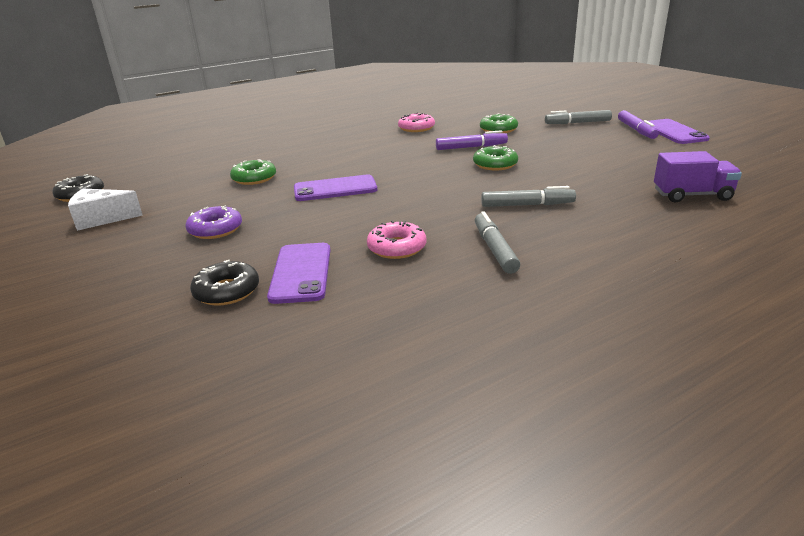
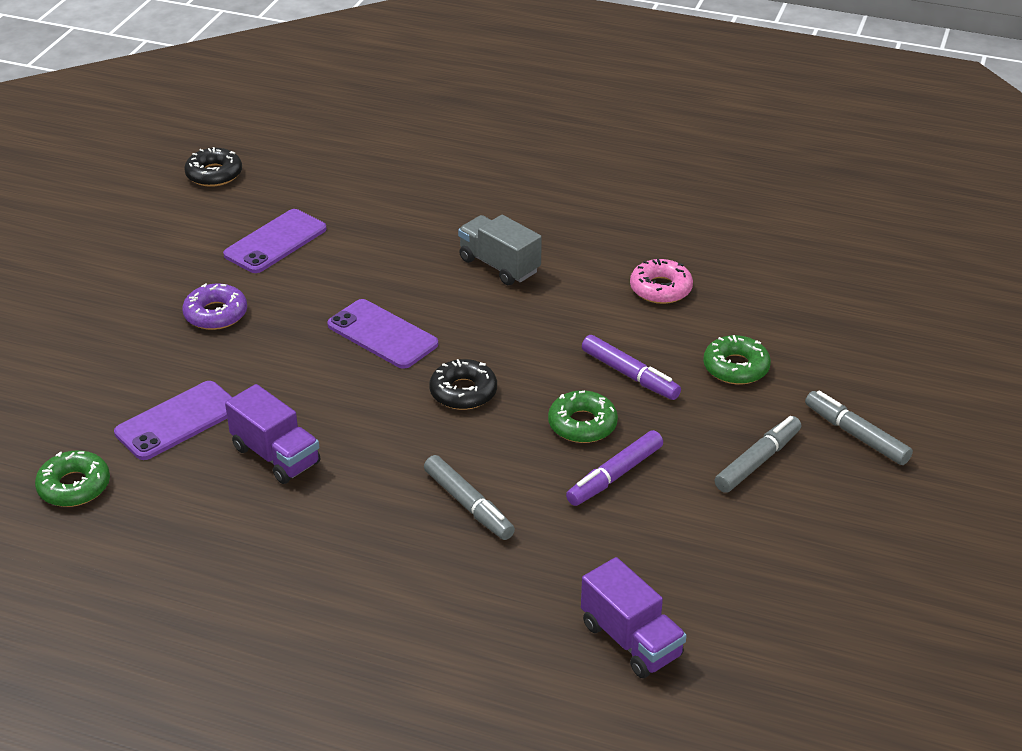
camera: 50 degrees right, 10 degrees up
(102, 219) = (177, 229): white cheese -> none
(227, 291) = (113, 397): black donut -> black donut (463, 392)
(254, 178) = (357, 258): green donut -> green donut (74, 486)
(333, 151) = (499, 265): none -> grey truck
(397, 247) = (276, 455): pink donut -> purple truck
(495, 249) = (328, 526): grey marker -> grey marker (758, 461)
(636, 130) = (883, 510): purple marker -> purple marker (614, 476)
(673, 132) = (915, 554): purple phone -> purple phone (275, 242)

